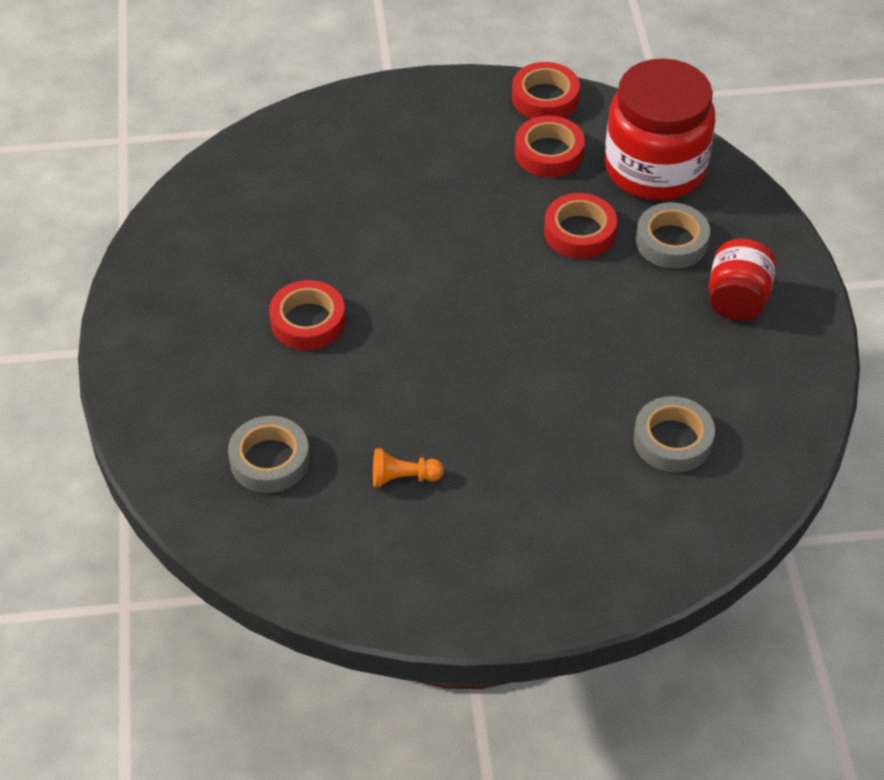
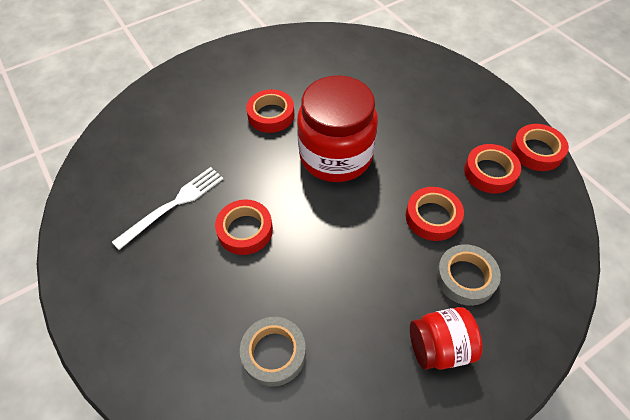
camera: 65 degrees right, 5 degrees up
(269, 460) = (162, 140): grey tape -> none
(403, 478) = (173, 205): orange pawn -> white fork
(492, 414) = (245, 230): none -> red tape
(655, 168) = (528, 239): red jar -> red jar (336, 156)

